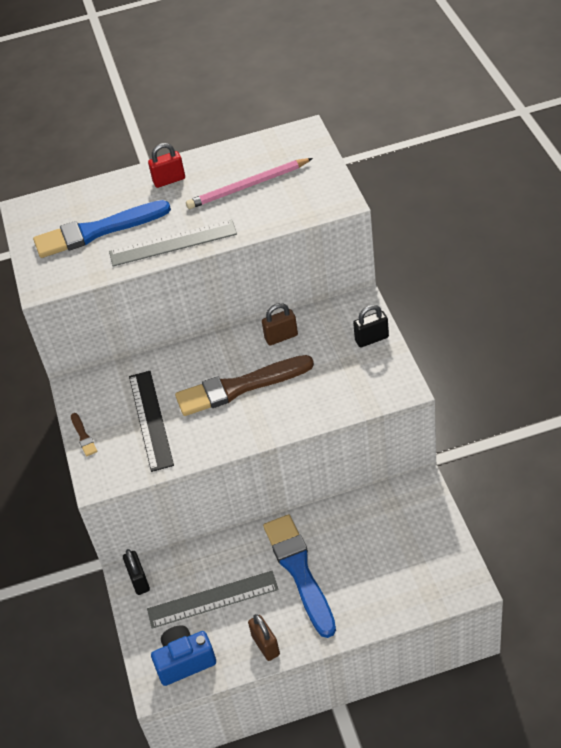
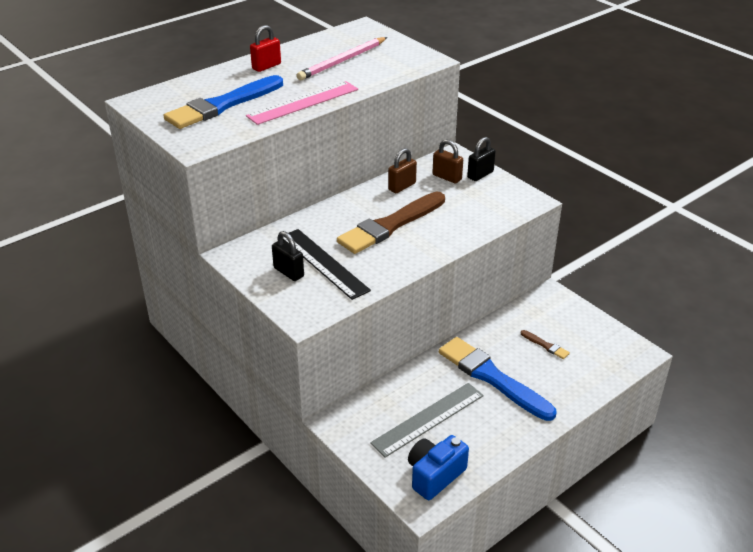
camera: 30 degrees left, 10 degrees down
(83, 436) = (265, 288): brown brush -> brown brush (545, 345)
(139, 580) = (347, 423): black padlock -> black padlock (288, 272)
(173, 243) = (303, 102): grey ruler -> pink ruler
(265, 645) = (501, 441): brown padlock -> brown padlock (447, 177)

